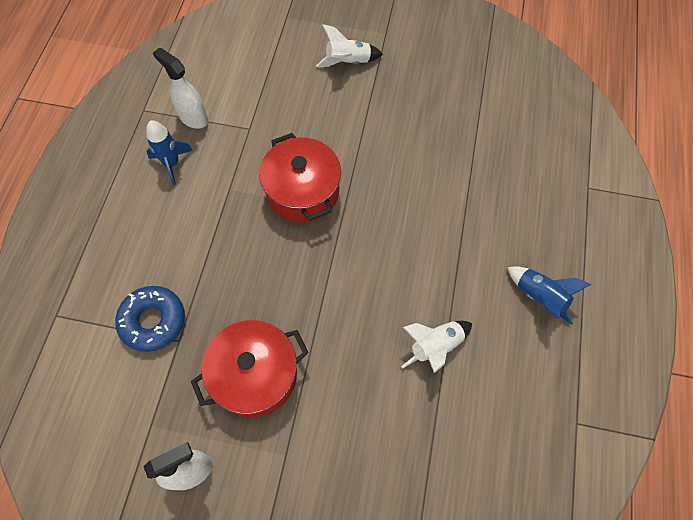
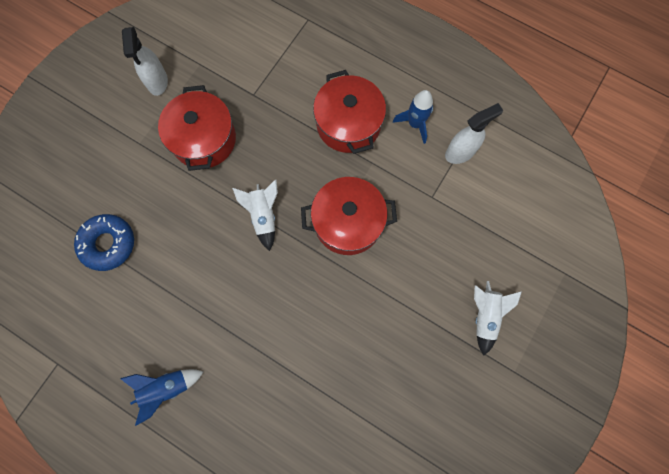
camera: 110 degrees right, 10 degrees up
(153, 321) = (276, 81): blue donut -> blue donut (108, 244)
(189, 225) = (348, 124): none -> red pot
(435, 347) = (165, 279): white rocket -> white rocket (263, 216)

